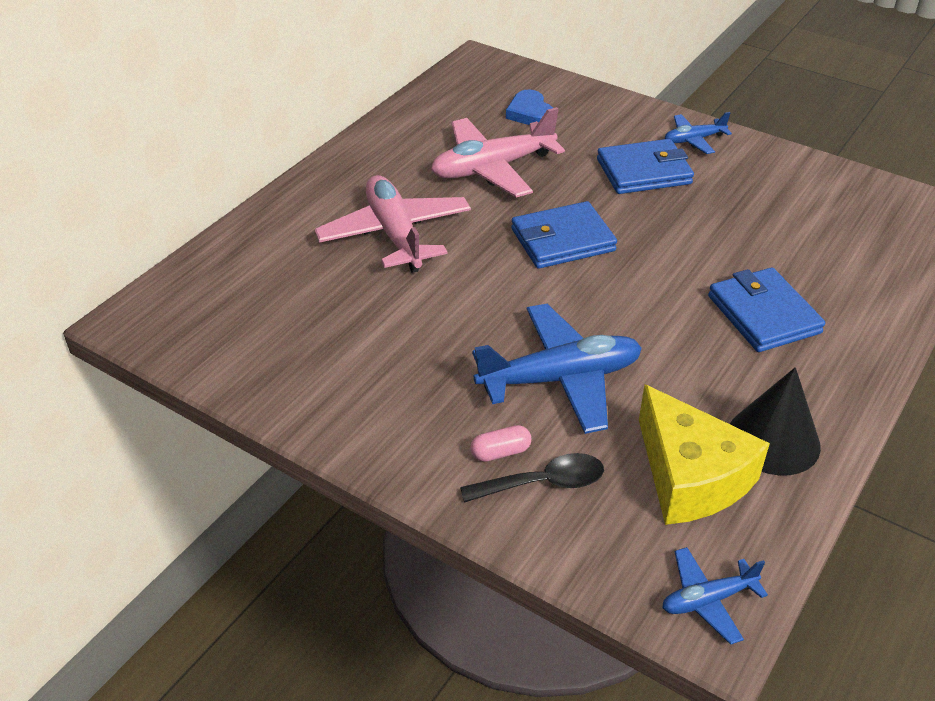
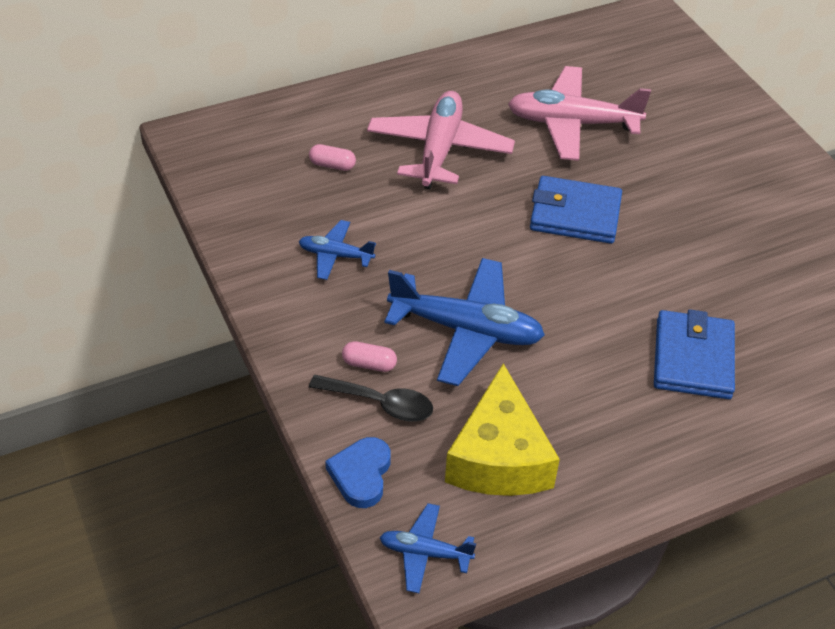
camera: 30 degrees right, 5 degrees up
(305, 288) = (332, 165): none -> pink capsule
(530, 113) = (652, 84): blue heart -> blue heart (361, 475)
(644, 171) = (708, 182): blue wallet -> none
(694, 140) = (786, 171): blue plane -> blue plane (335, 255)
(773, 440) = (596, 464): black cone -> none

